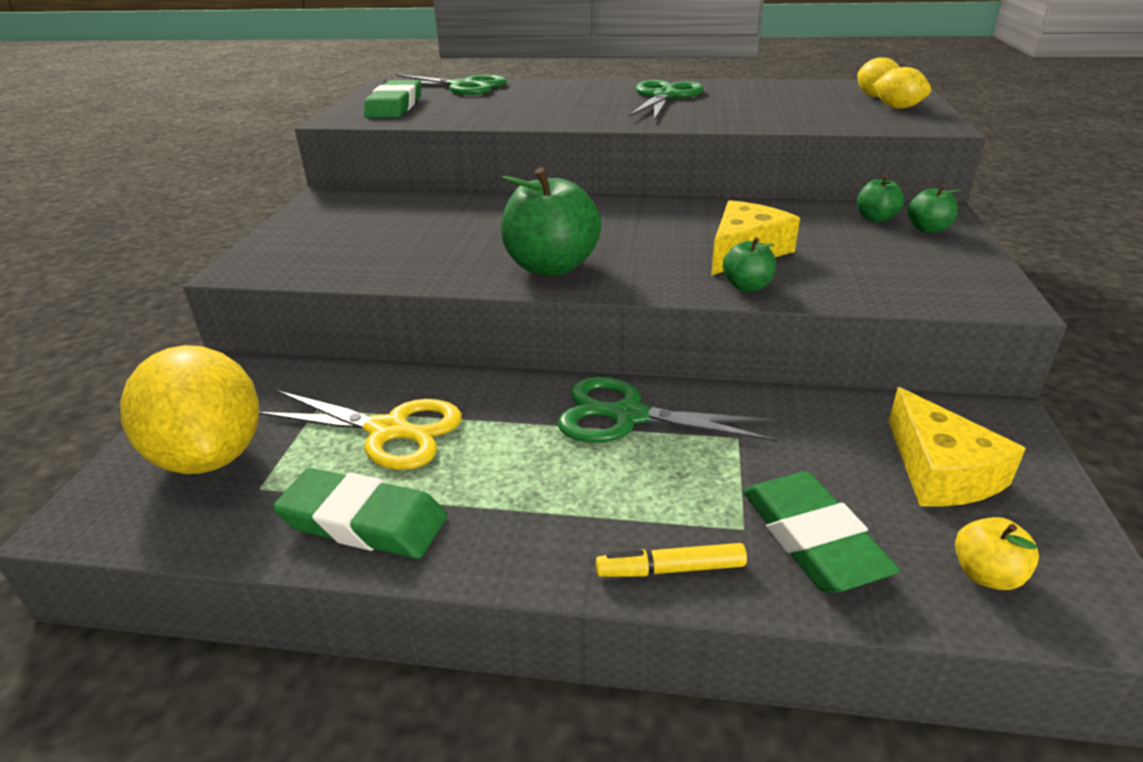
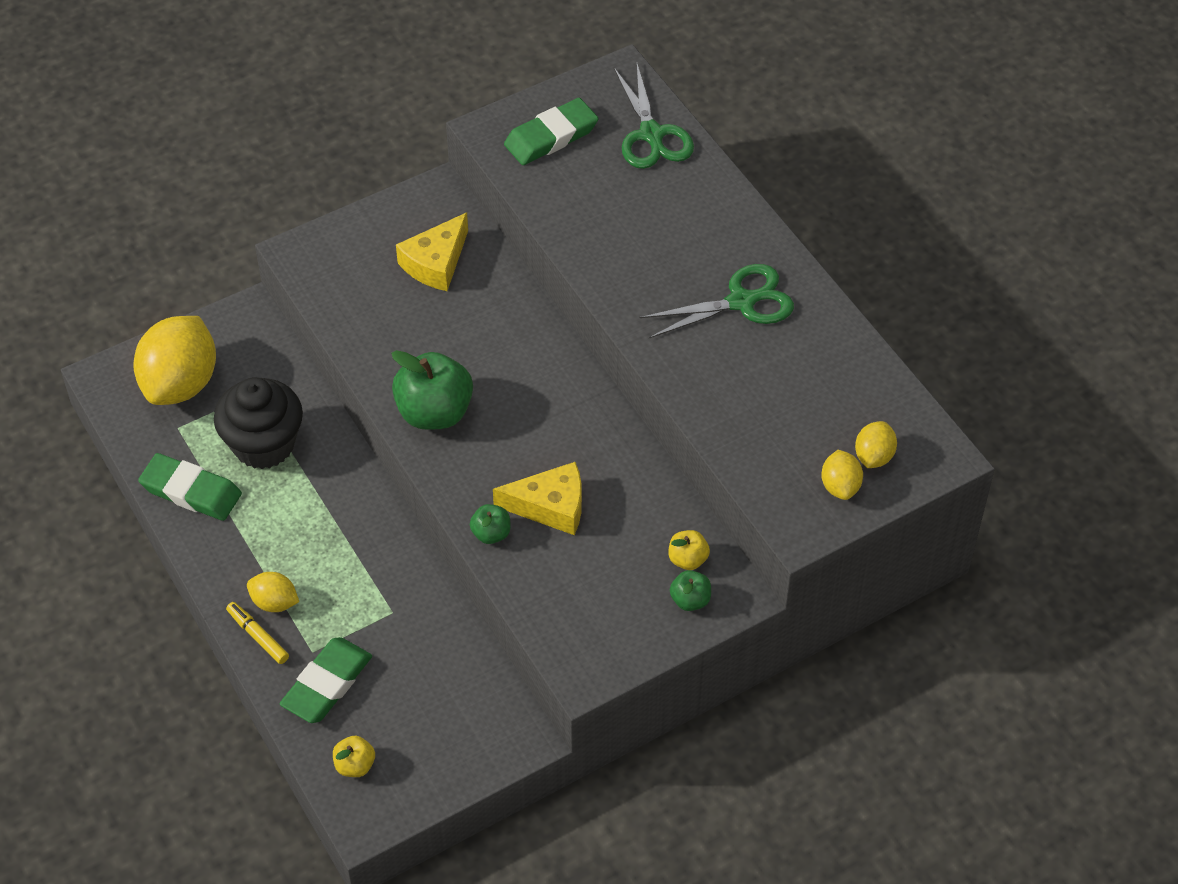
camera: 50 degrees right, 20 degrees up
(363, 521) = (191, 491): green eraser -> green eraser turned 45 degrees counterclockwise
(389, 431) = (264, 444): yellow scissors -> black cupcake
(627, 416) = (370, 547): green scissors -> none
(628, 526) = (274, 602): none -> yellow lemon
(875, 218) = (687, 559): green apple -> yellow apple
(940, 471) = (436, 722): yellow cheese -> yellow cheese (436, 263)

